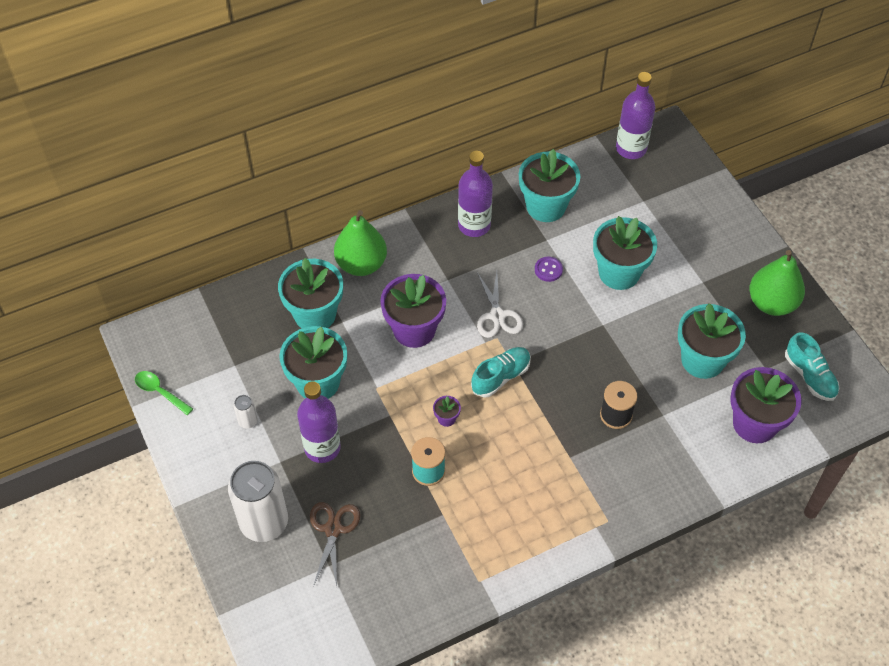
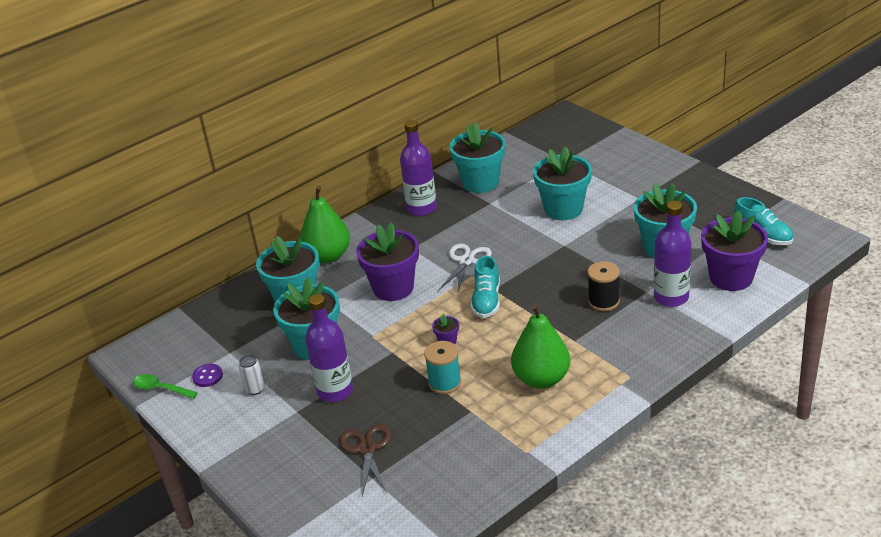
camera: 10 degrees left, 20 degrees down
(264, 522) = (295, 461): white can -> none
(497, 316) = (466, 261): white scissors -> white scissors turned 135 degrees counterclockwise
(501, 377) = (486, 301): turquoise shoe -> turquoise shoe turned 150 degrees clockwise
(548, 270) = (500, 221): purple button -> purple button (207, 376)
(631, 148) = (538, 132): purple bottle -> purple bottle (671, 297)
(771, 303) = (705, 198): green pear -> green pear (541, 379)

